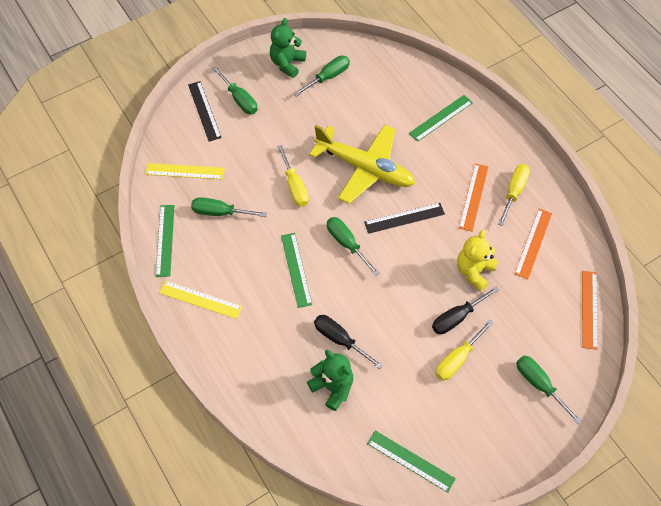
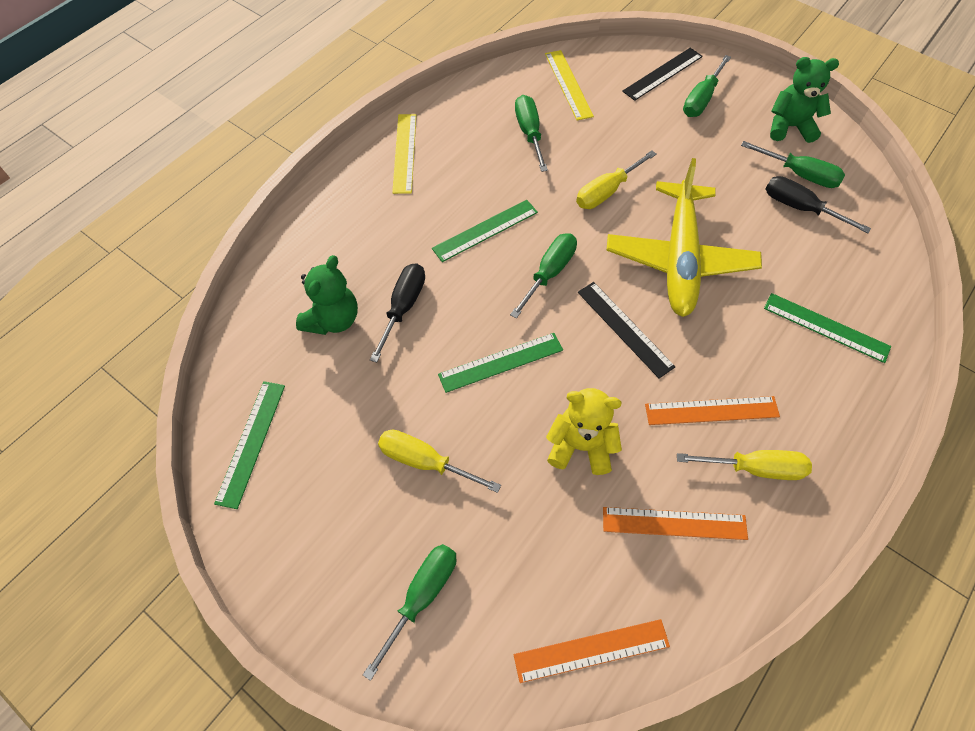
camera: 70 degrees right, 0 degrees up
(165, 240) = (468, 98): green ruler -> green ruler (501, 362)
(457, 317) = (492, 443): black screwdriver -> black screwdriver (800, 208)

